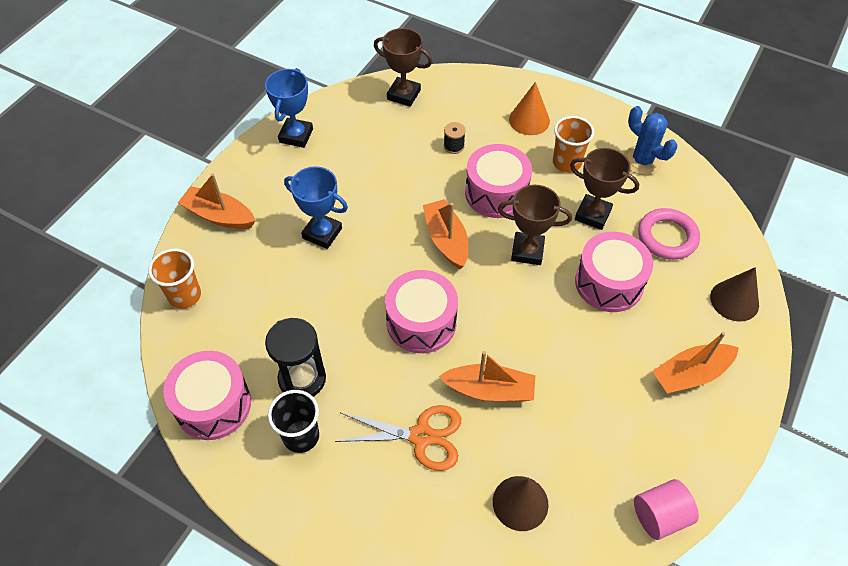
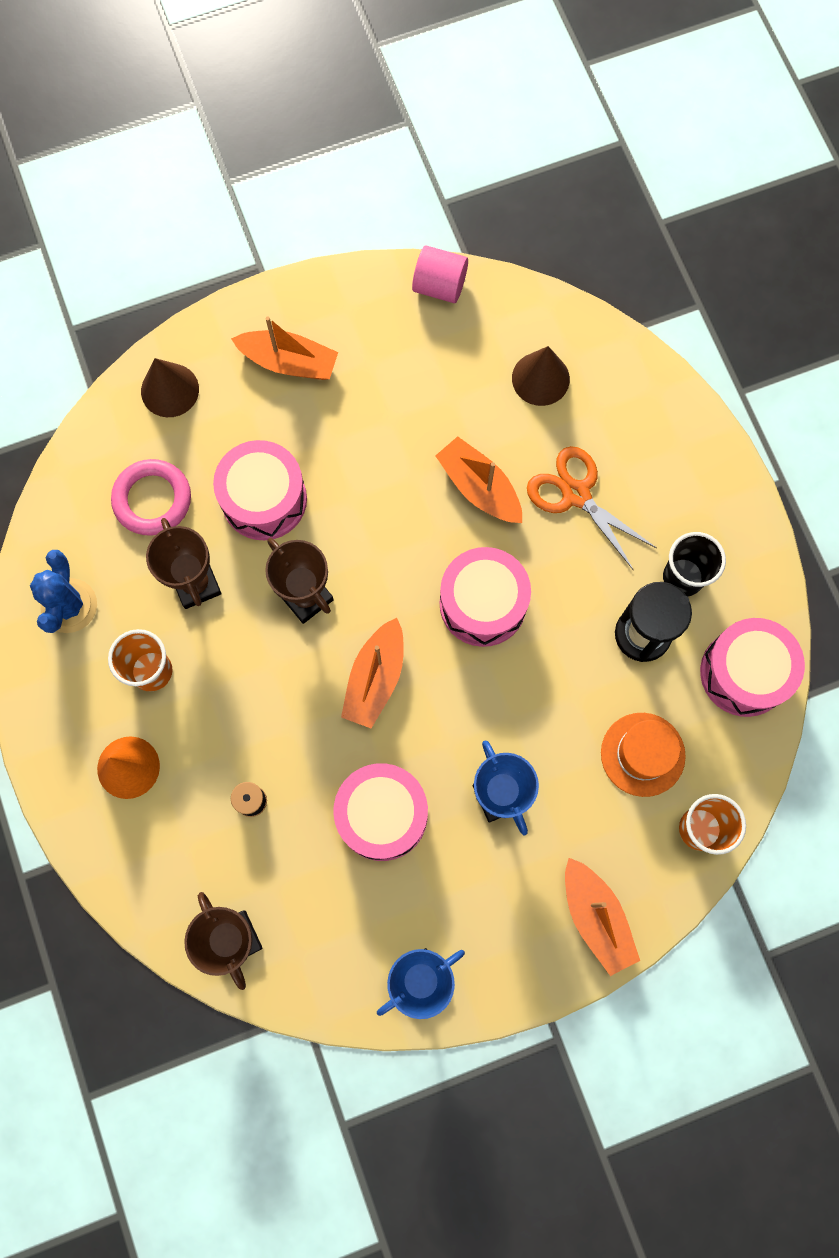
camera: 140 degrees left, 20 degrees up
(250, 310) = (642, 754): none -> orange hat
(496, 193) = (267, 695): pink drum -> pink drum (382, 815)

